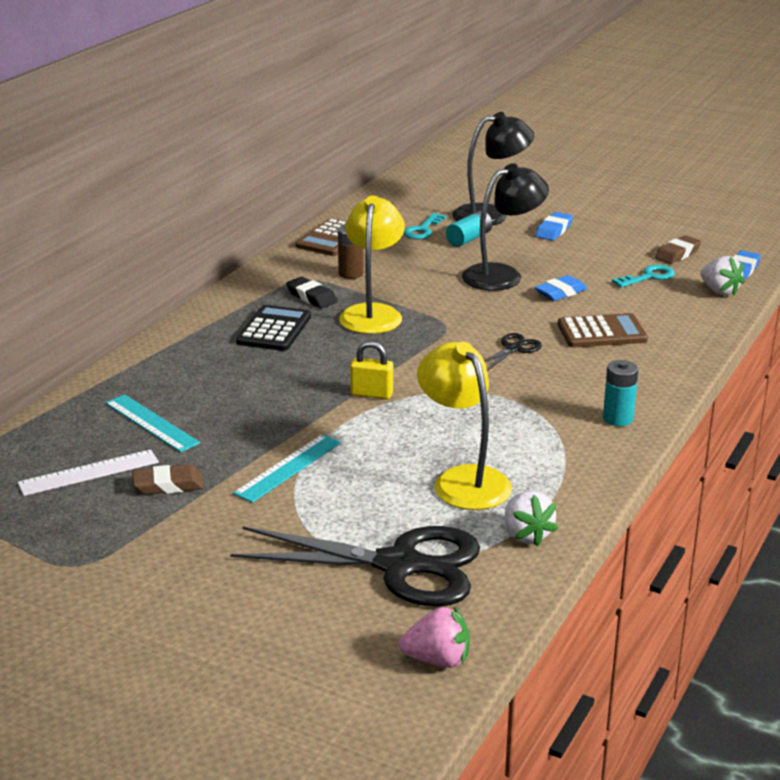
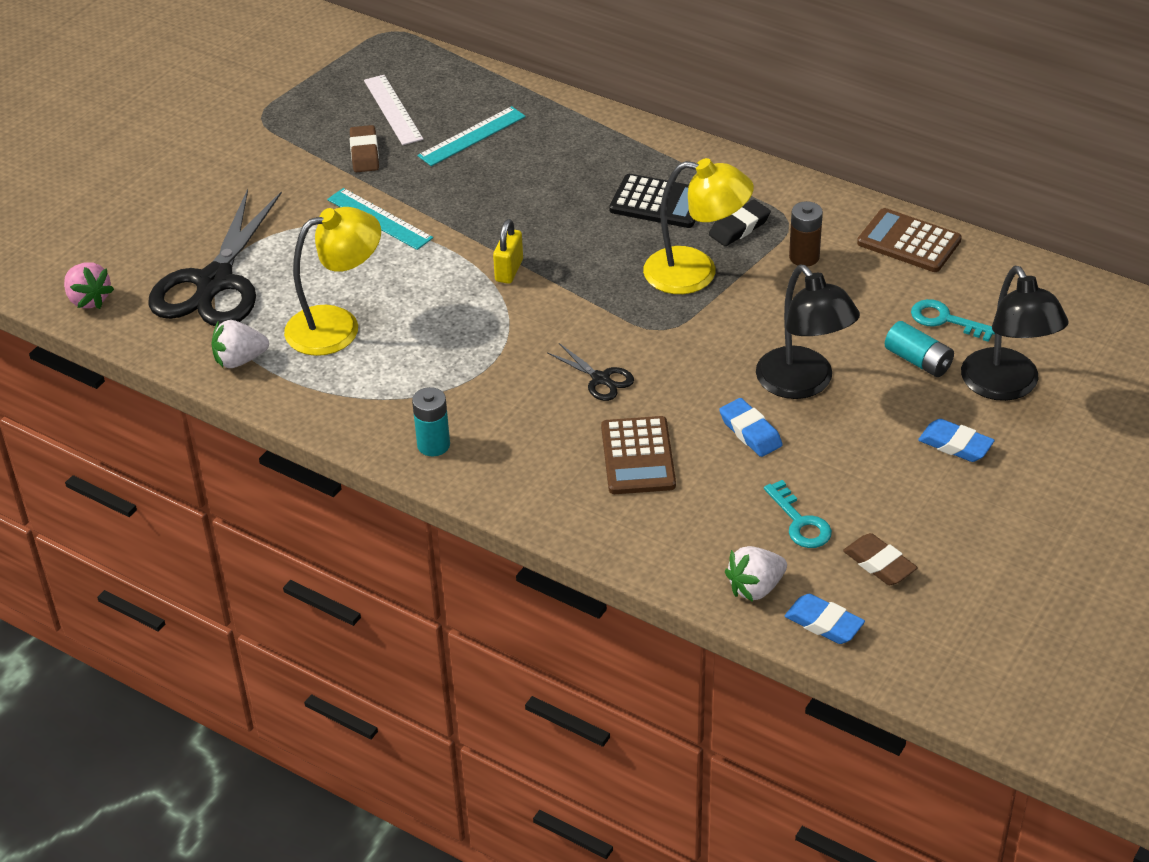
camera: 95 degrees right, 15 degrees up
(437, 660) = (89, 299): pink strawberry -> pink strawberry turned 45 degrees counterclockwise

